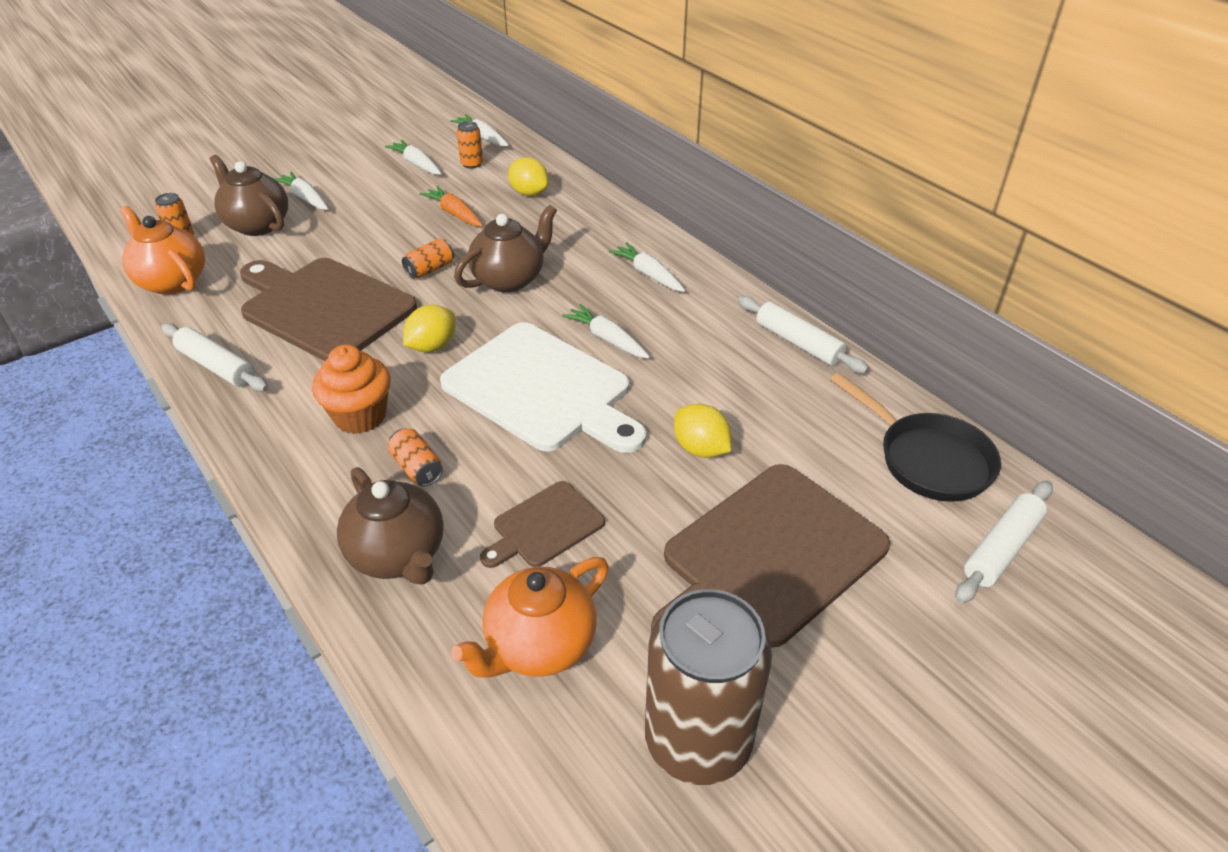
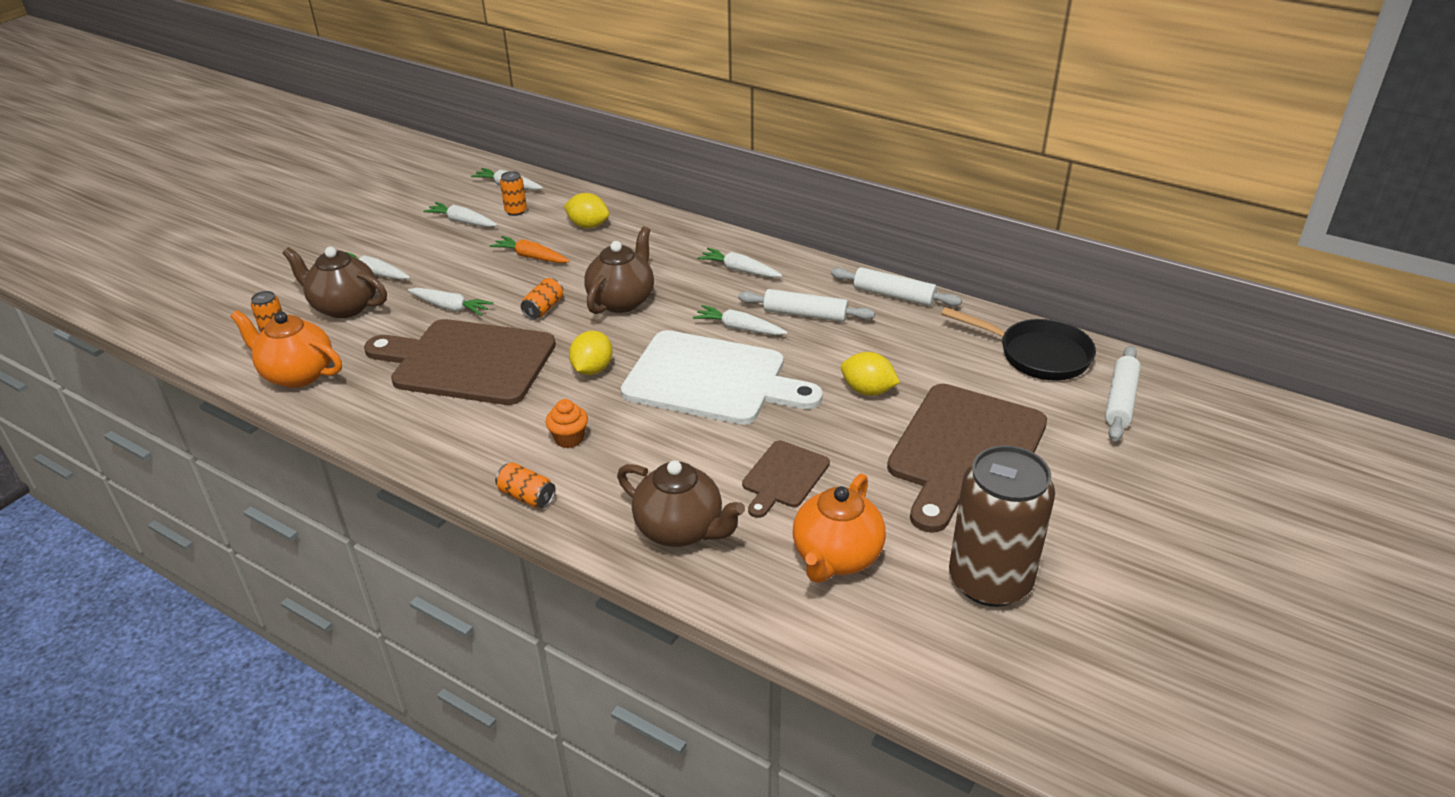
camera: 20 degrees left, 5 degrees down
(216, 366) = (403, 433): white rolling pin -> white rolling pin (805, 314)
(347, 248) = (450, 307): none -> white carrot
(360, 416) = (569, 438): orange cupcake -> orange cupcake, size x0.61
(417, 468) = (649, 464): orange can -> orange can (527, 496)

